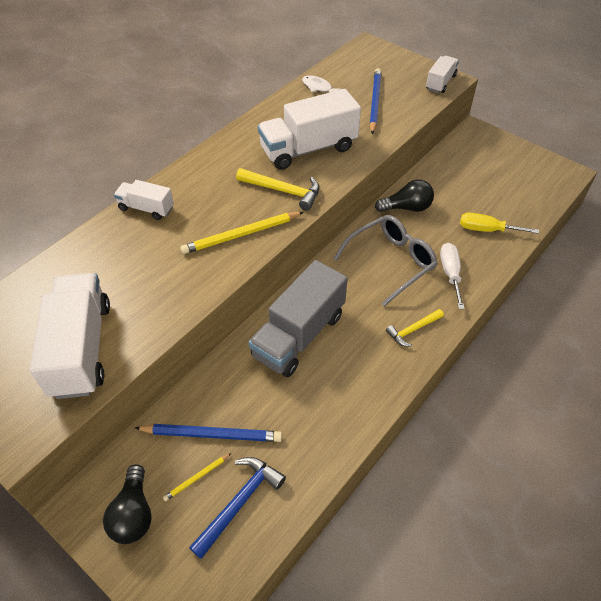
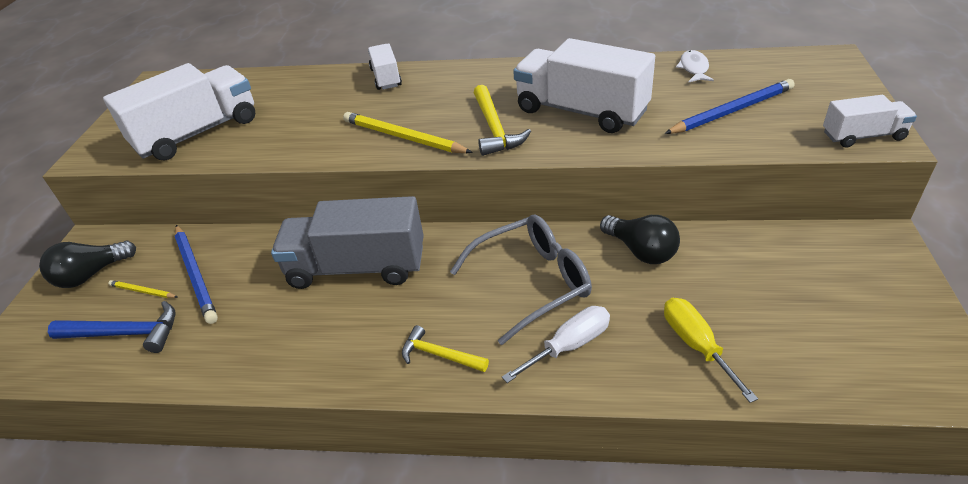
camera: 60 degrees right, 10 degrees down
(391, 262) = (532, 282): grey glasses -> grey glasses turned 45 degrees counterclockwise

